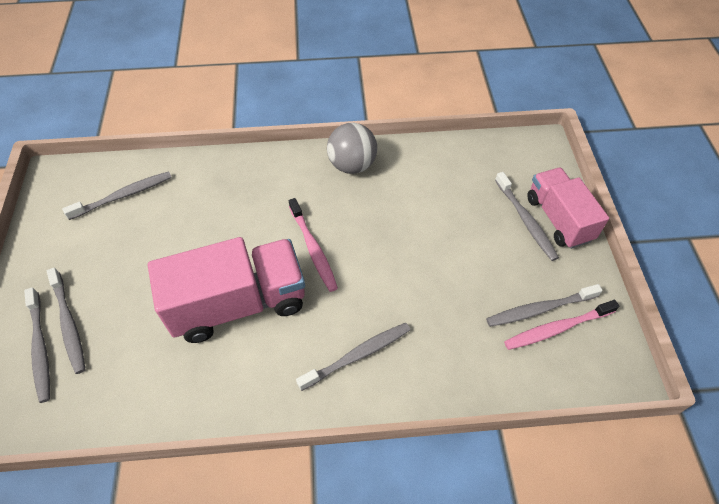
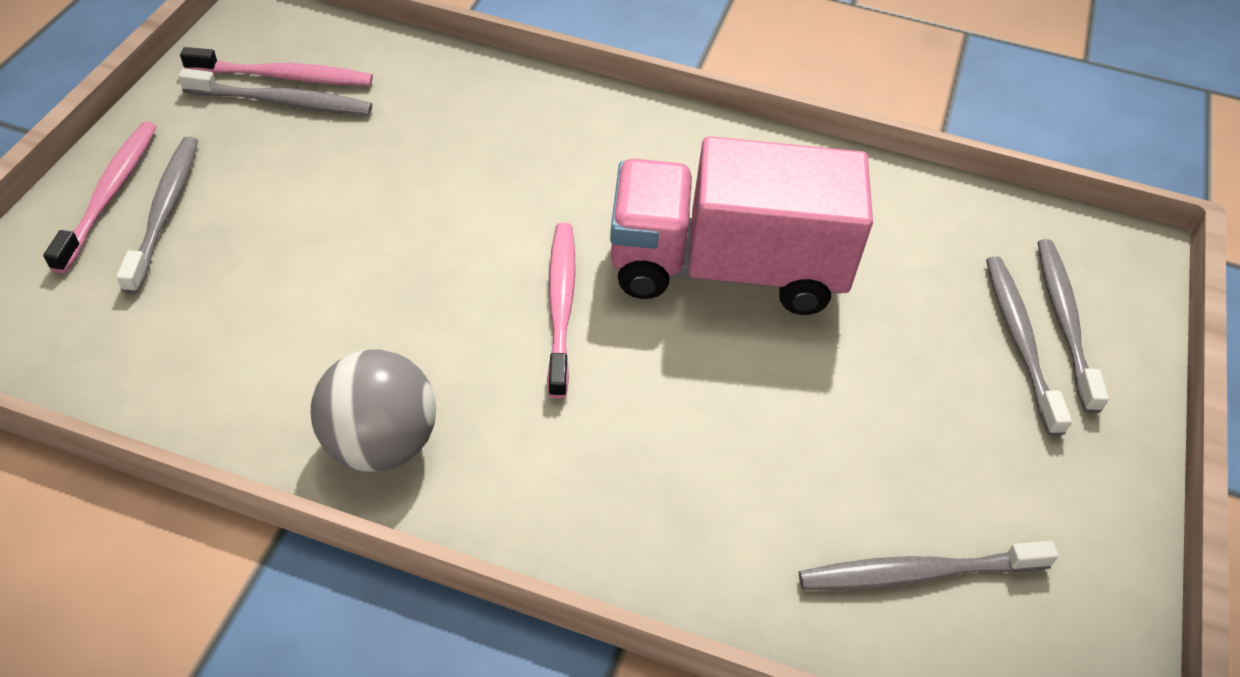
camera: 160 degrees left, 5 degrees down
(358, 355) = (576, 144): grey toothbrush -> none
(558, 219) = (110, 193): pink truck -> pink toothbrush

